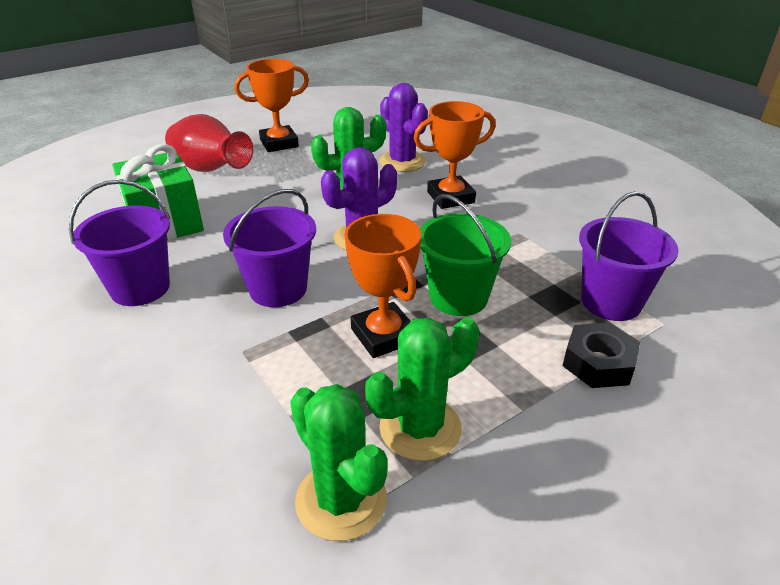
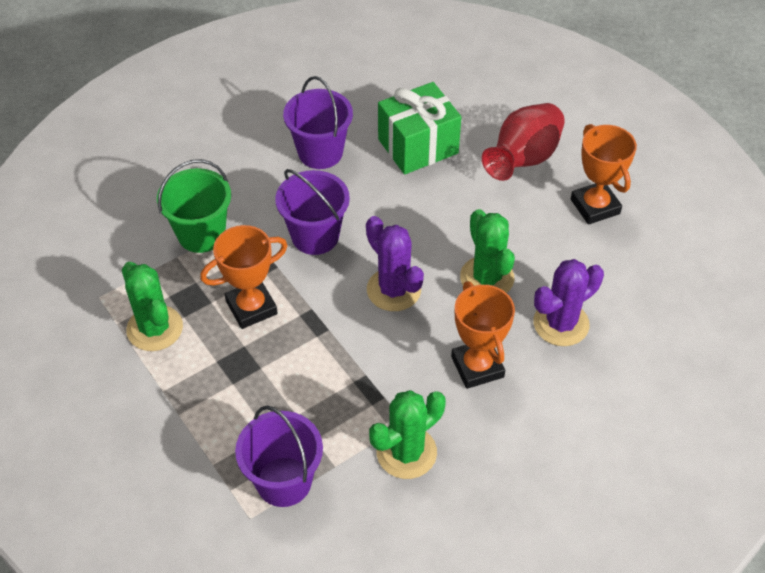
camera: 90 degrees right, 15 degrees up
(341, 500) = (106, 288): green cactus -> green cactus (406, 452)
(458, 297) = (297, 361): green bucket -> green bucket (201, 234)
(598, 363) = (205, 451): black nut -> none

